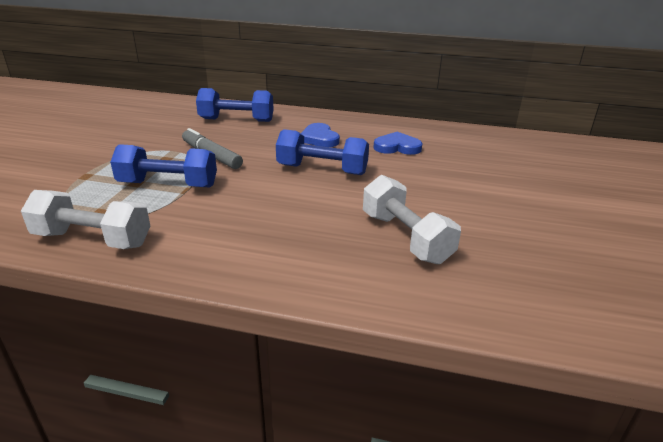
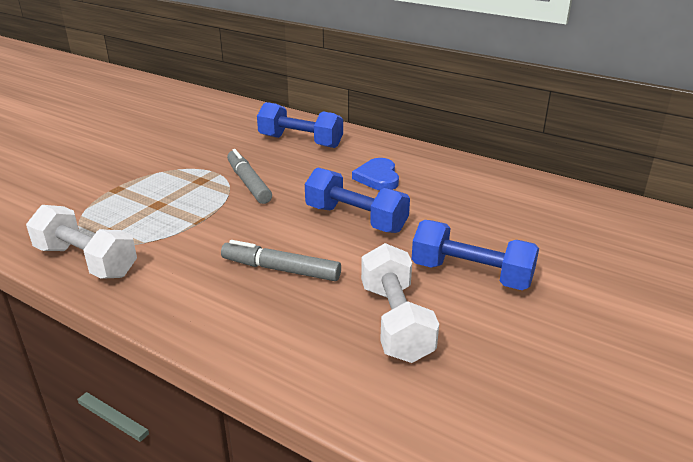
camera: 20 degrees right, 0 degrees up
(168, 185) = (186, 212): blue dumbbell -> blue dumbbell (471, 275)
(285, 216) = (280, 269): none -> grey marker
(397, 147) = (463, 202): blue heart -> none

